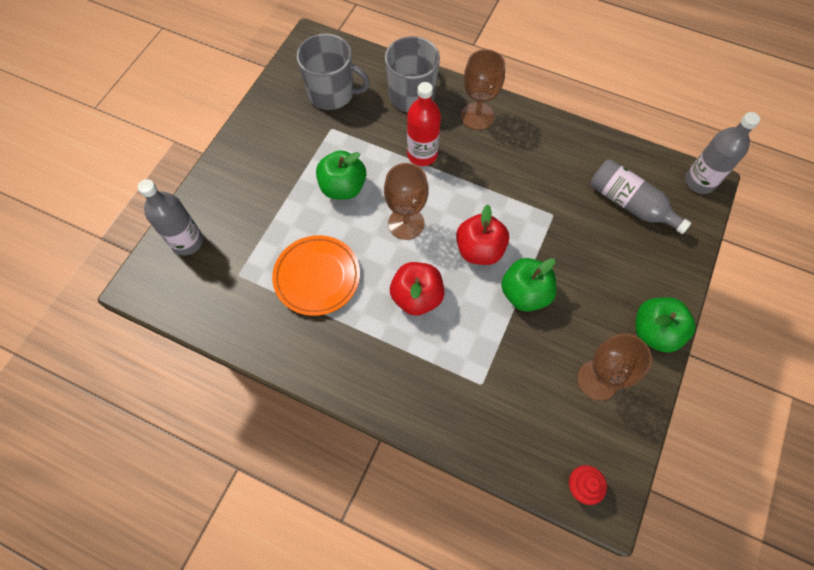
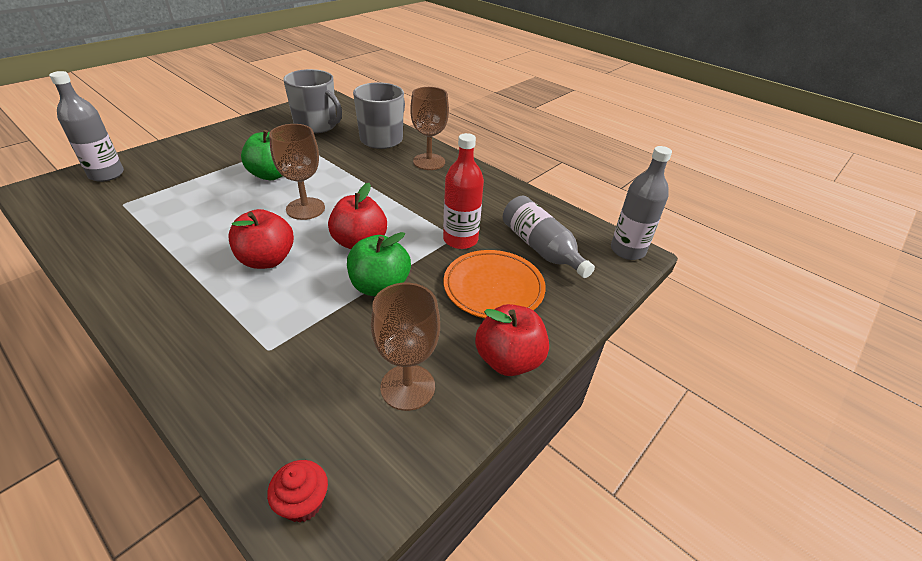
camera: 15 degrees right, 25 degrees down
(317, 277) = (188, 222): orange plate -> orange plate (493, 288)
(422, 154) = (360, 172): red bottle -> red bottle (460, 240)
(654, 331) = (508, 360): green apple -> red apple

